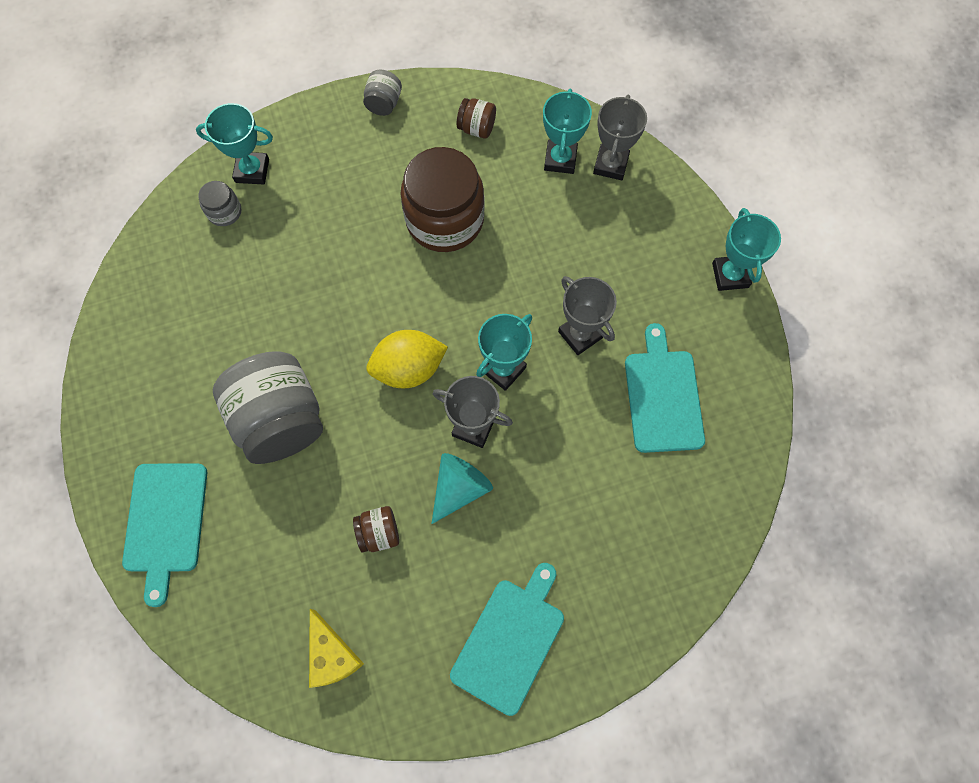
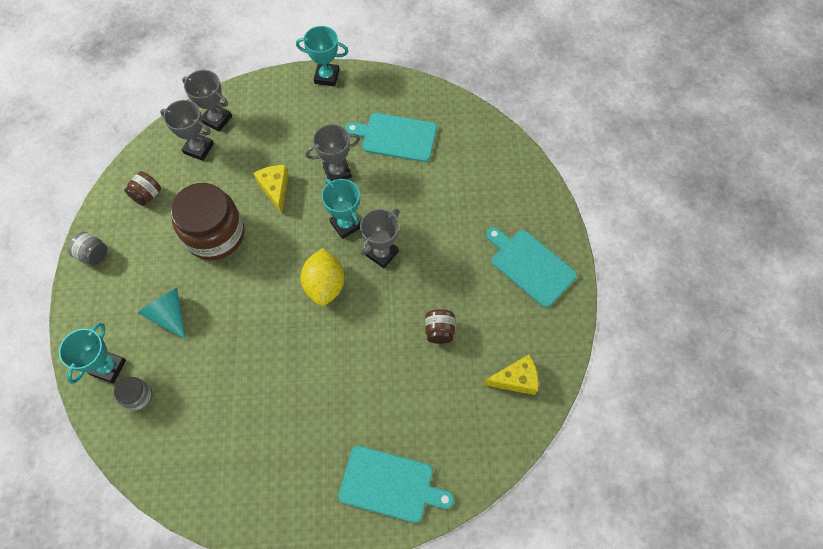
camera: 75 degrees left, 5 degrees down
(280, 420) = (335, 383): grey jar -> none
(459, 488) = (422, 272): turquoise cone -> turquoise cone (169, 315)
(530, 267) = (275, 189): none -> yellow cheese
(560, 159) = (198, 148): turquoise trophy -> grey trophy

